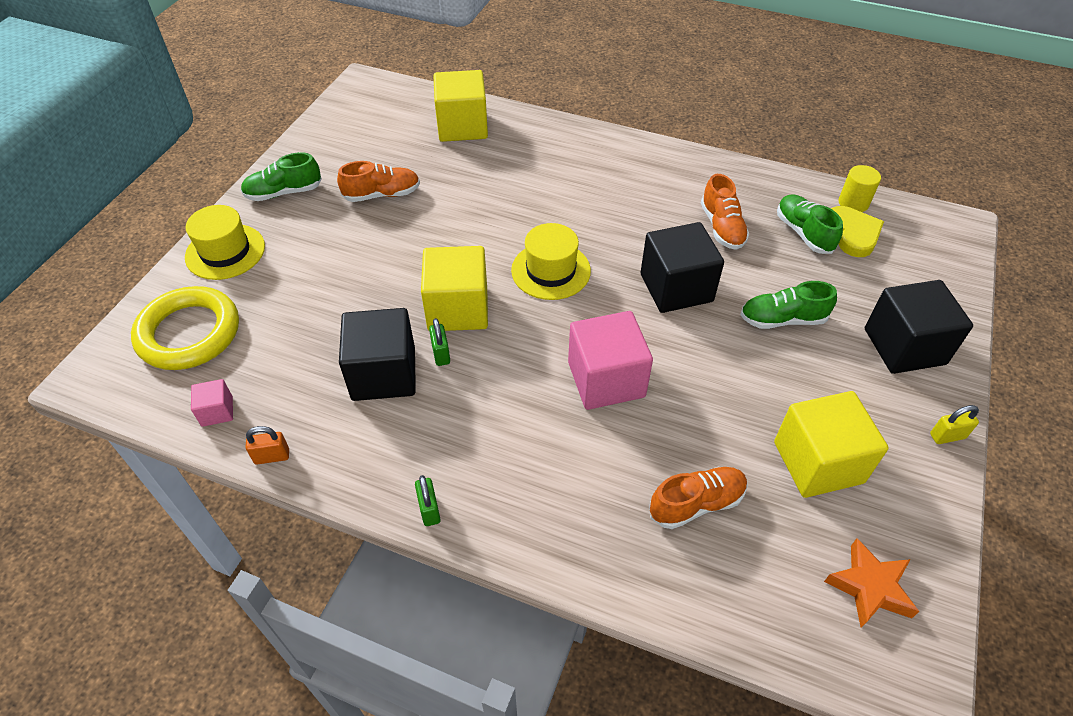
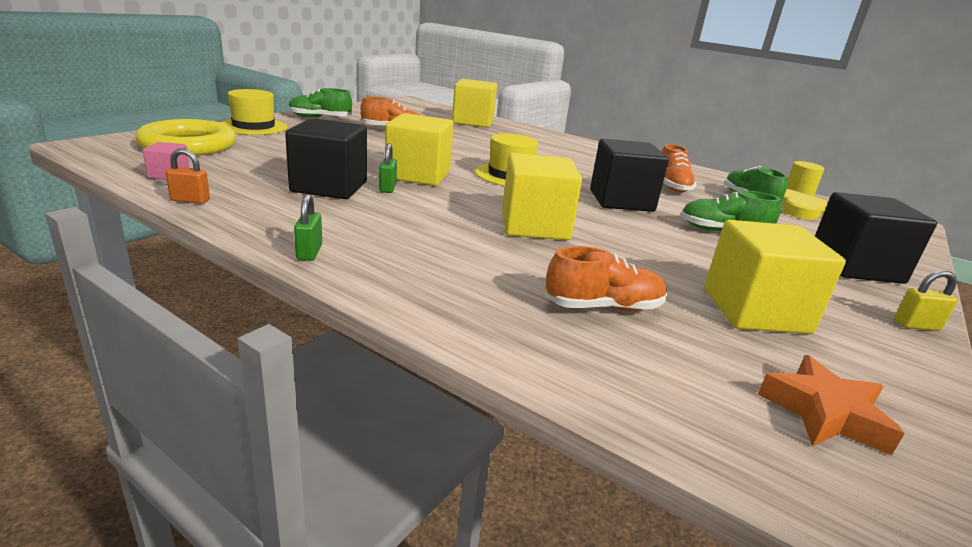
camera: 10 degrees right, 25 degrees down
(606, 379) = (534, 226): pink cube -> yellow cube

